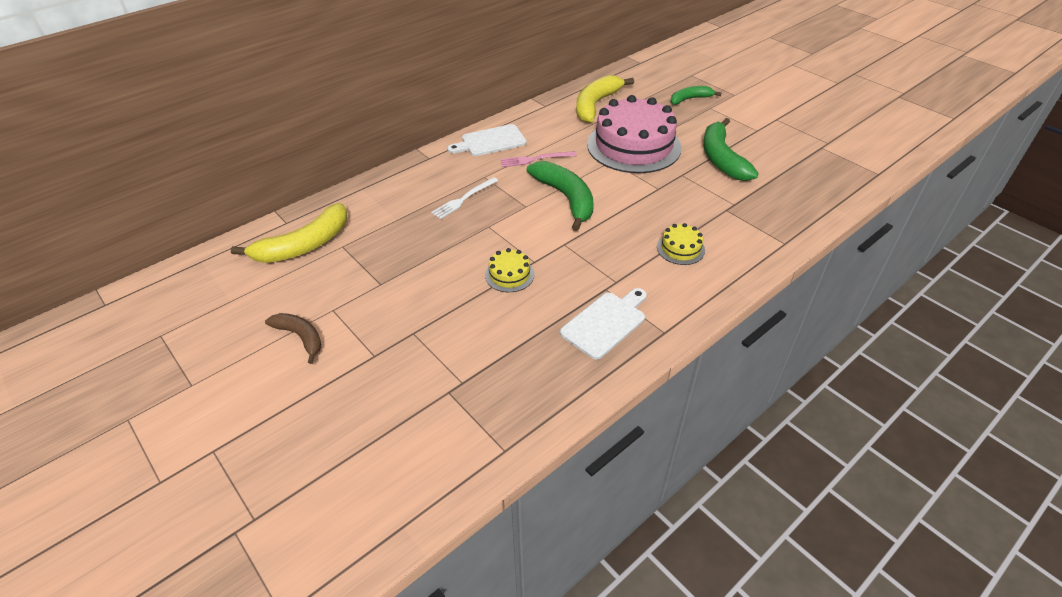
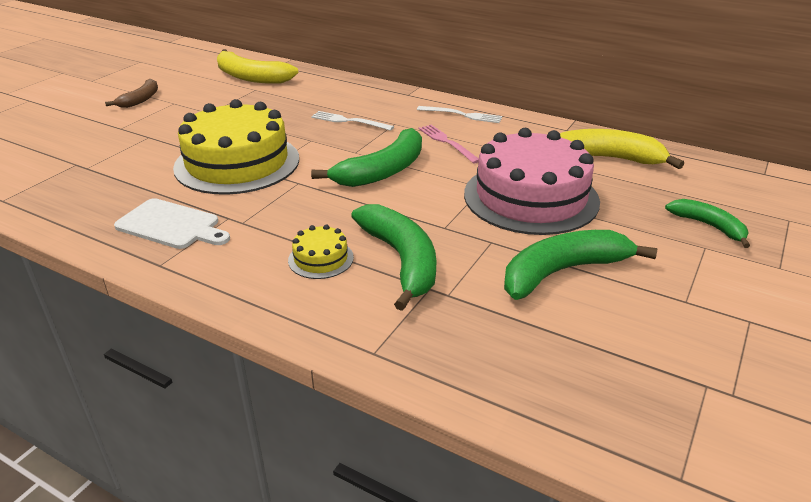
camera: 70 degrees right, 10 degrees down
(490, 141) = (462, 115): white cutting board -> white fork
(509, 274) = (237, 163): yellow cake -> yellow cake, size x2.35
(692, 214) = (401, 260): none -> green banana

